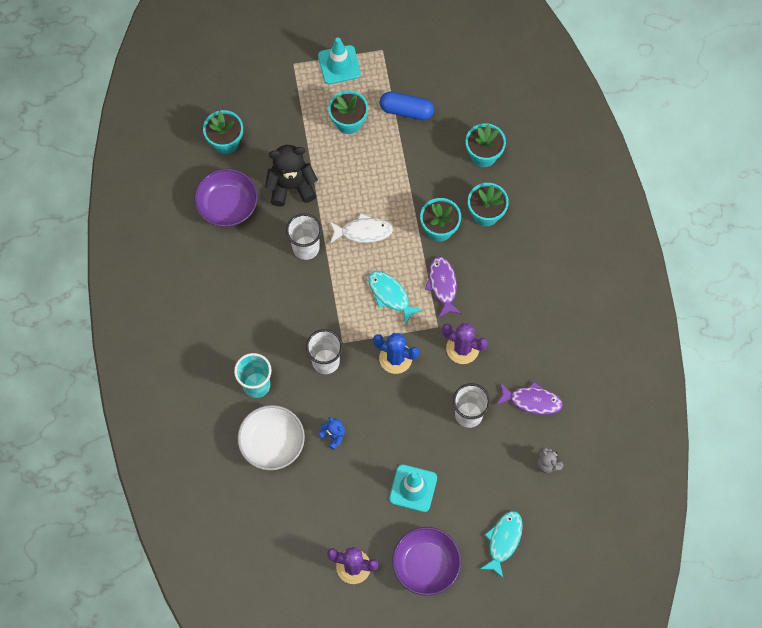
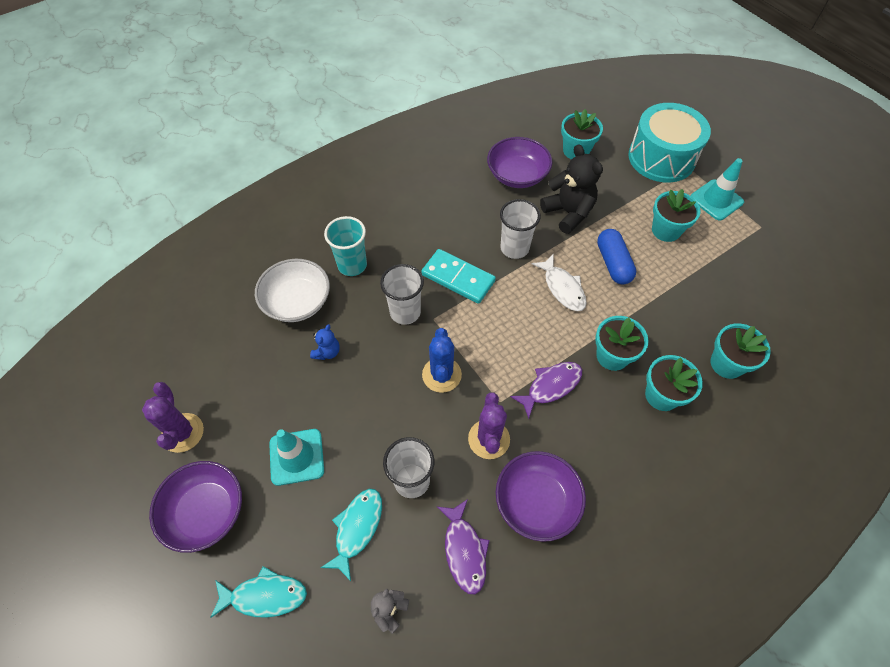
camera: 65 degrees right, 10 degrees down
(272, 77) = (661, 158): none -> turquoise drum
(313, 306) = (458, 278): none -> turquoise domino
(390, 295) = (509, 341): turquoise fish -> turquoise fish (357, 528)
(406, 110) = (717, 272): blue capsule -> blue capsule (613, 263)
(521, 339) = (536, 502): none -> purple bowl

